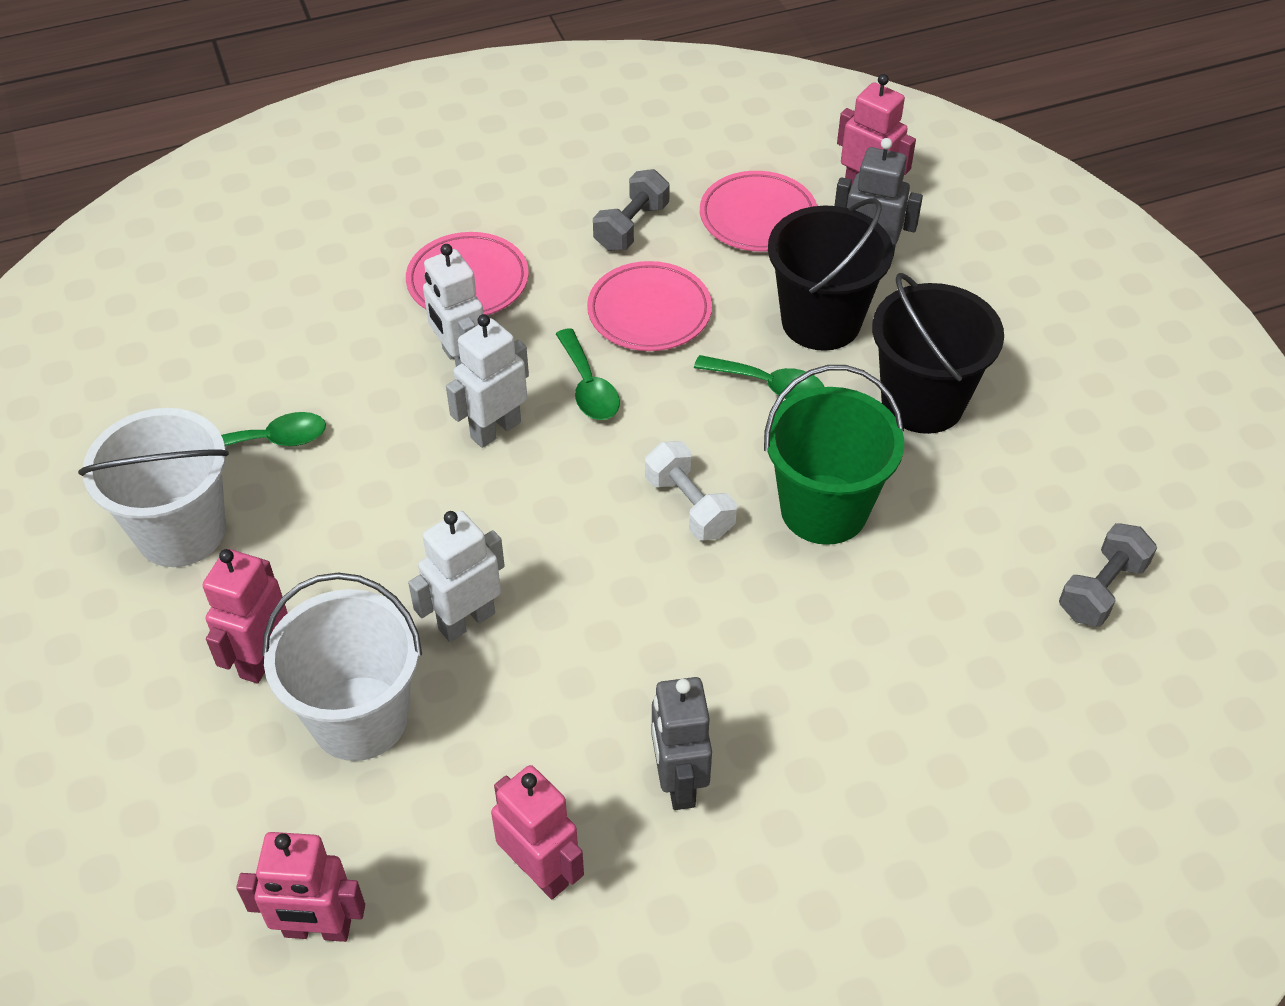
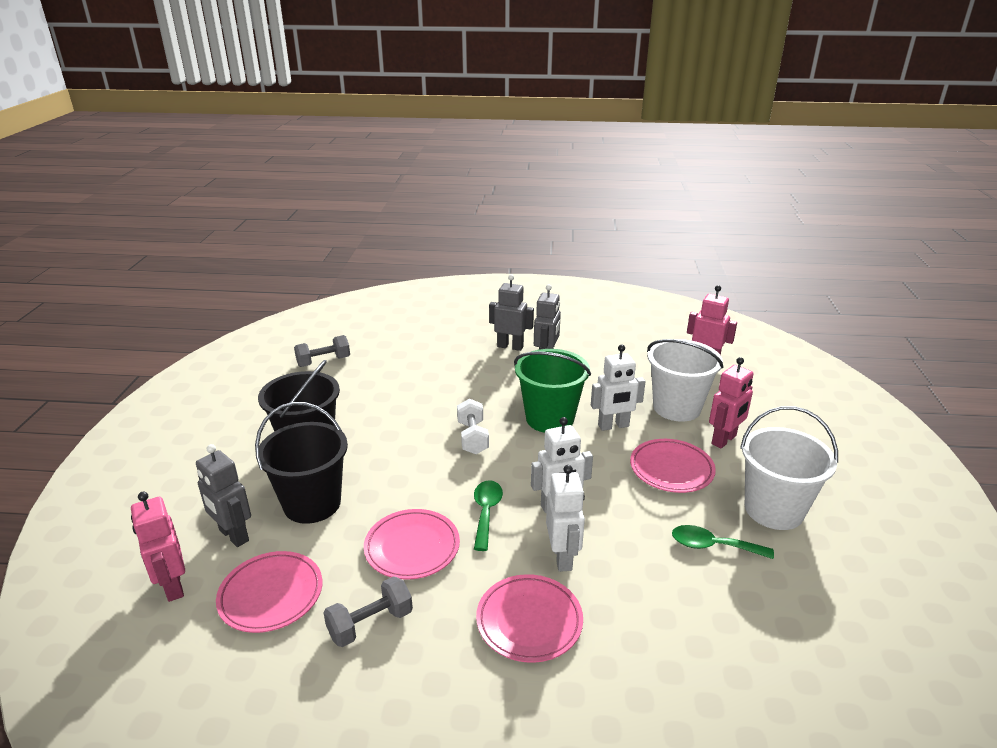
camera: 155 degrees left, 20 degrees down
(345, 555) = (671, 469): none -> pink plate
(540, 871) = (613, 352): pink robot -> none
(769, 385) = (379, 478): green spoon -> none
(778, 795) = (510, 346): none -> grey robot
(824, 509) = (408, 417): green bucket -> green bucket (550, 419)

